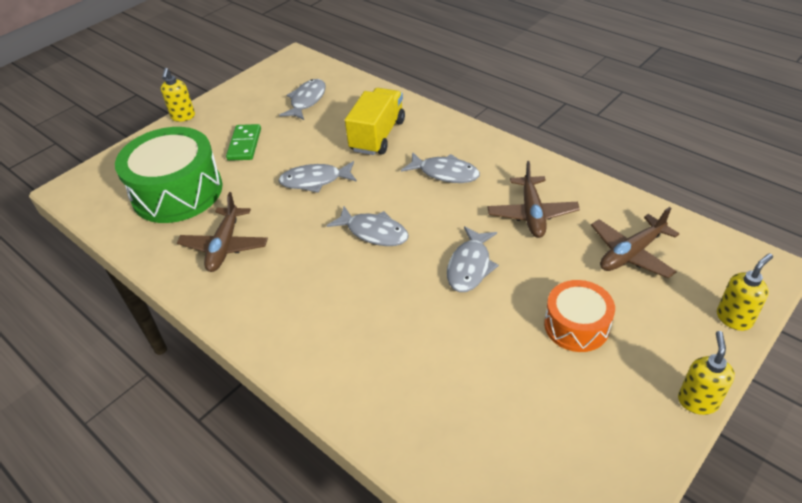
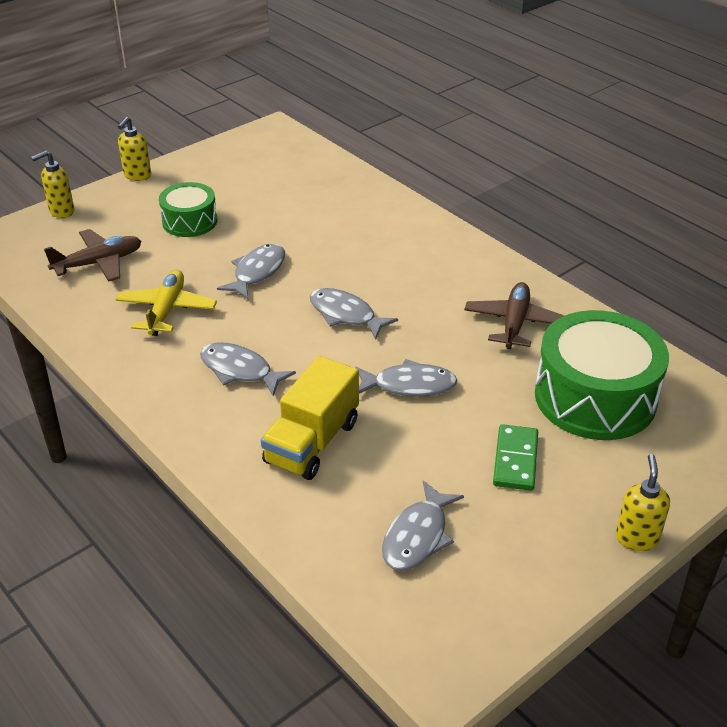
camera: 175 degrees left, 5 degrees down
(532, 214) = (166, 310): brown plane -> yellow plane
(576, 325) = (189, 221): orange drum -> green drum

